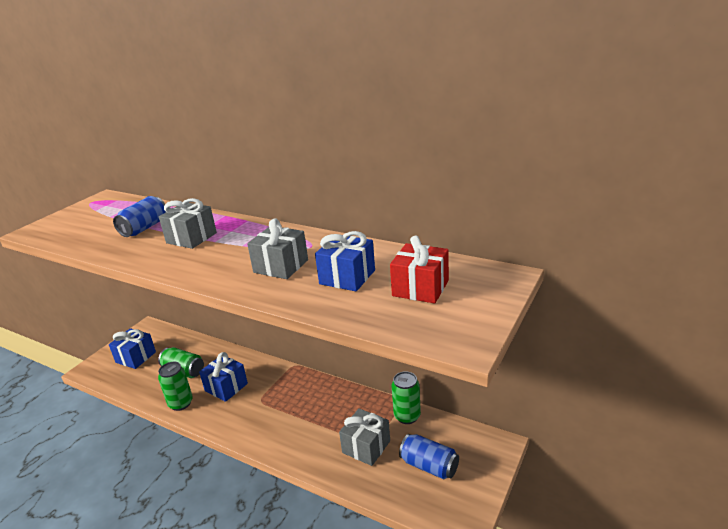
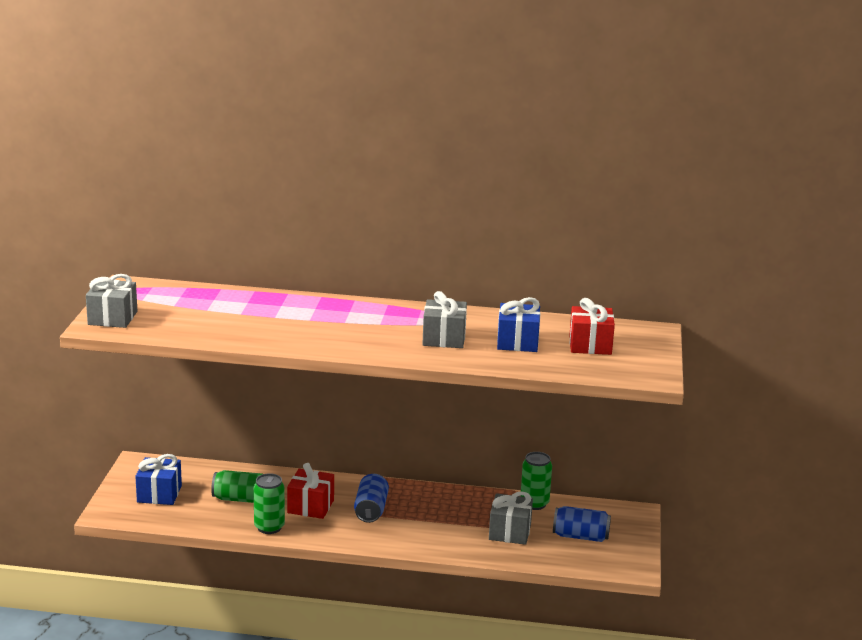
camera: 25 degrees left, 5 degrees down
(144, 228) = (241, 314): blue can -> blue can (371, 510)
(191, 238) = (313, 321): grey gift -> grey gift (112, 318)
(226, 387) = (310, 506): blue gift -> red gift

